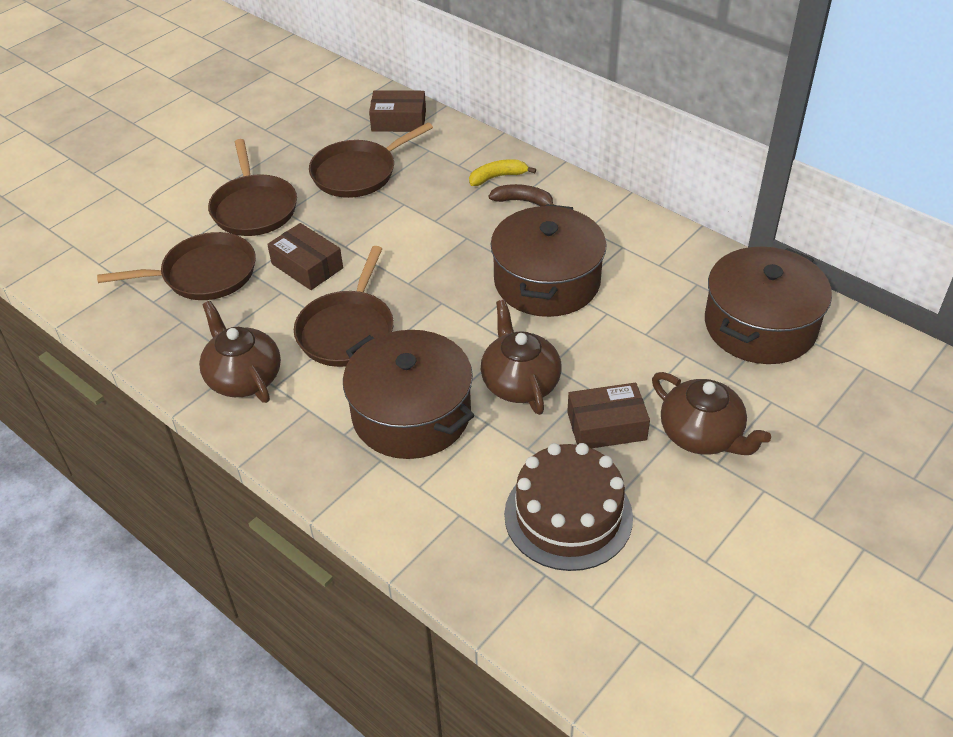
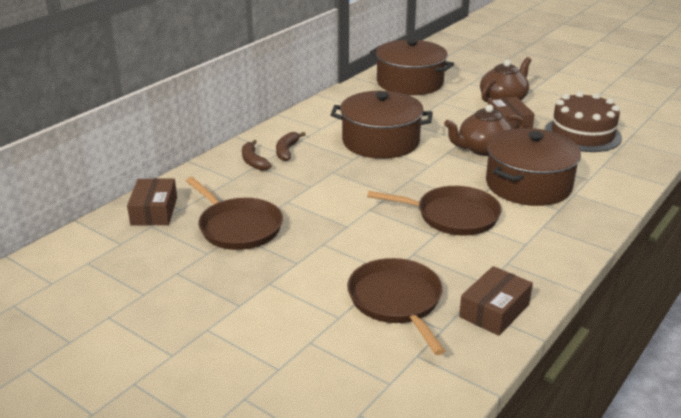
camera: 95 degrees left, 15 degrees down
(243, 377) = (523, 260): brown teapot -> none
(254, 208) = (290, 283): brown pan -> none
(307, 266) = (377, 243): brown box -> brown box (494, 310)
(497, 177) = (253, 161): yellow banana -> brown banana

